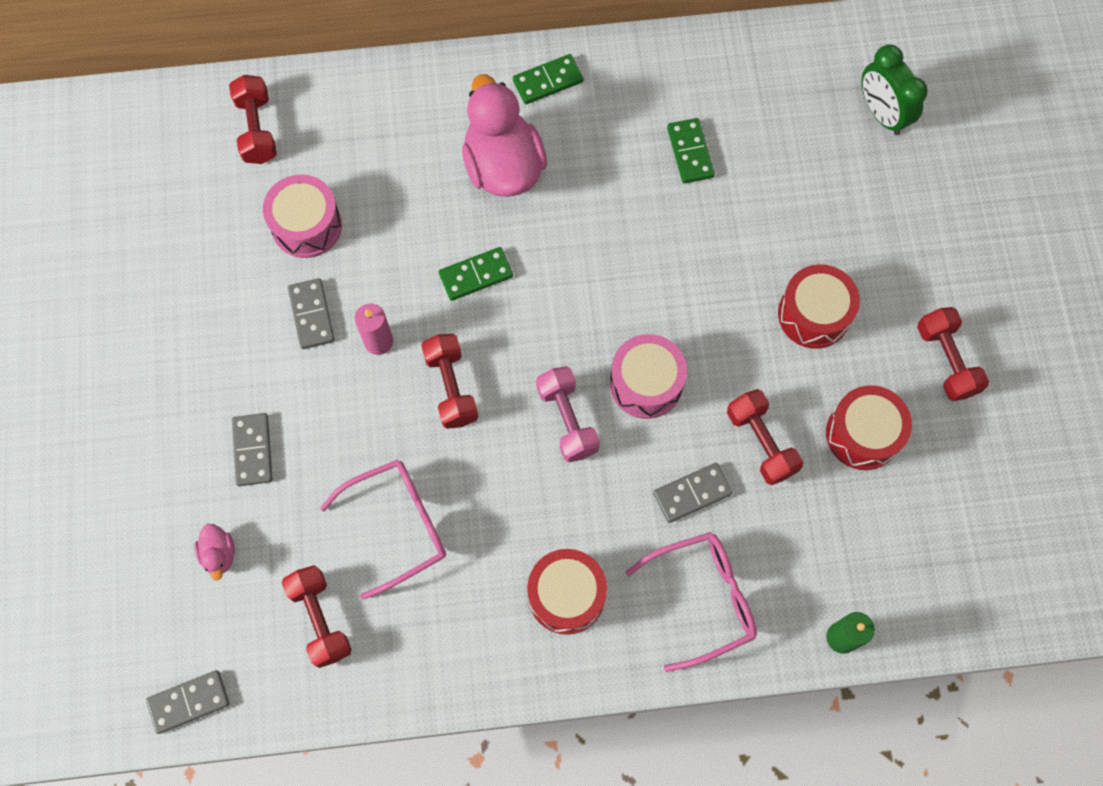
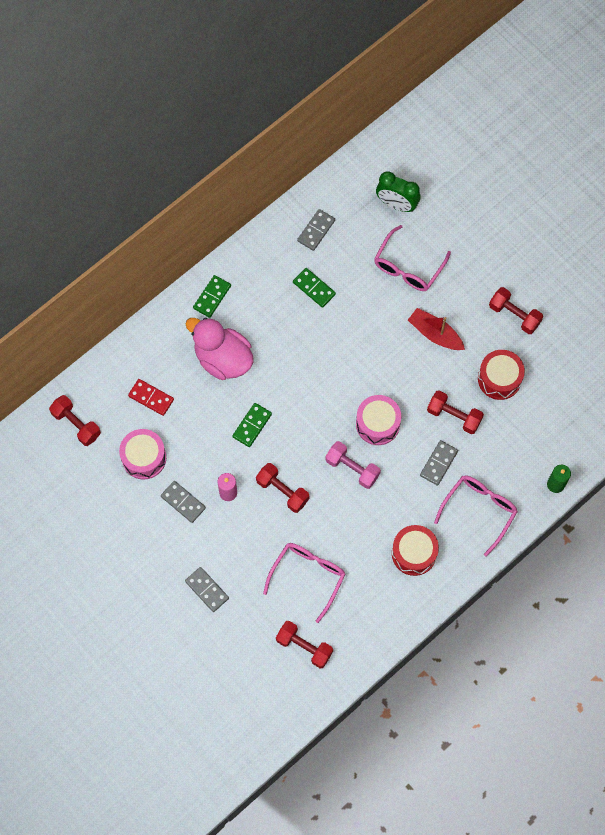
camera: 35 degrees left, 0 degrees up
(189, 702) = (270, 729): grey domino -> grey domino (316, 230)
(219, 554) = (230, 651): pink duck -> none
(374, 156) = (151, 398): none -> red domino
(813, 314) = (435, 334): red drum -> red boat
(839, 203) = (408, 267): none -> pink glasses

